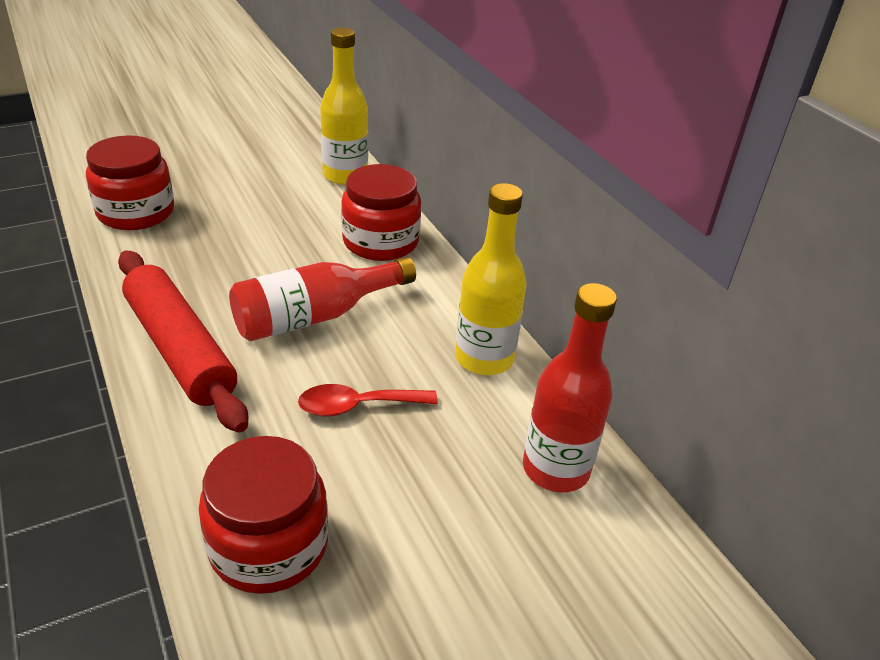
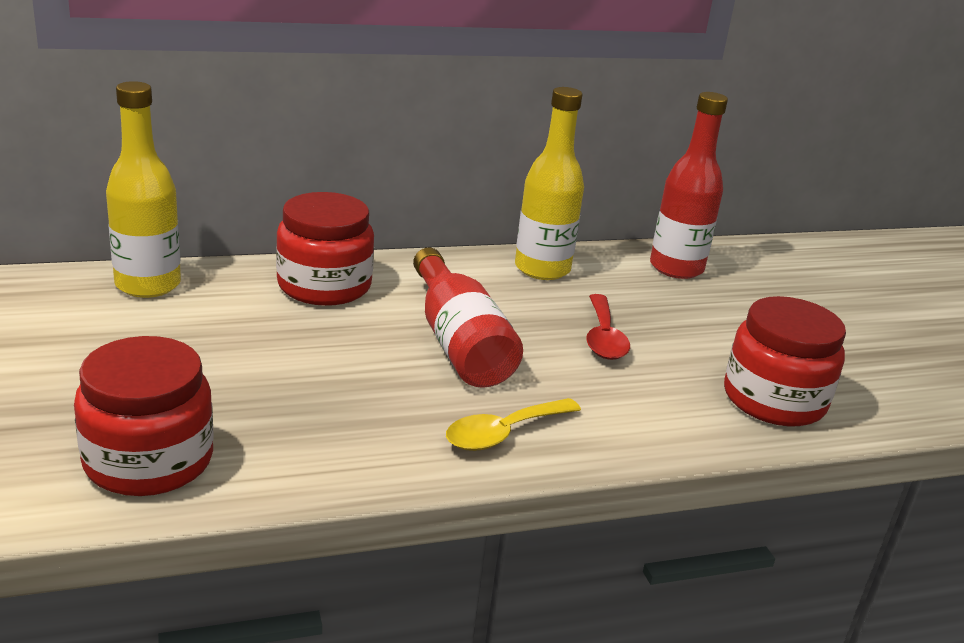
camera: 80 degrees left, 10 degrees down
(180, 349) = (503, 433): red rolling pin -> yellow spoon

